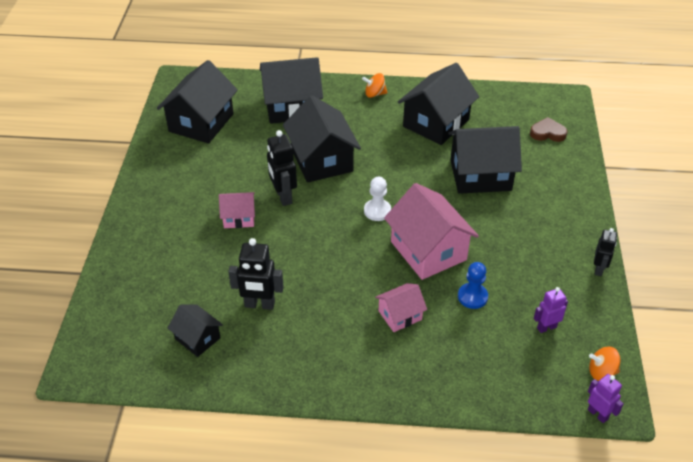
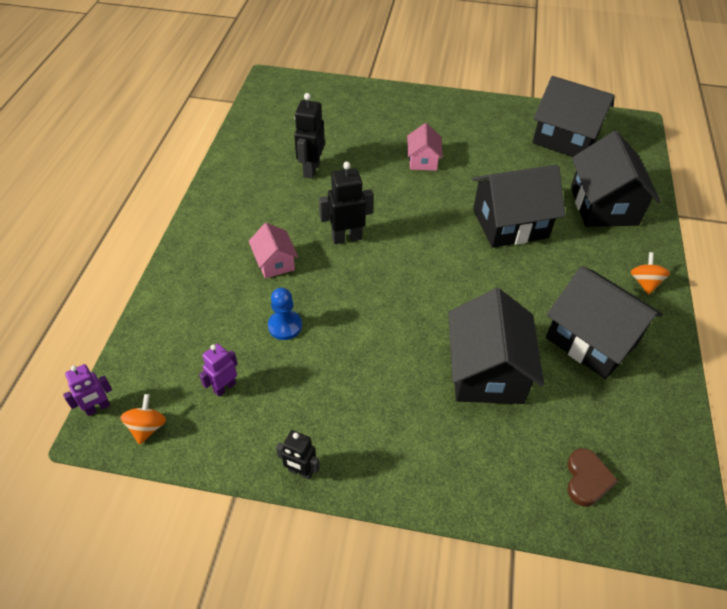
camera: 95 degrees right, 5 degrees up
(197, 338) = (283, 134): black house -> none
(283, 196) = (451, 191): black robot -> black robot (346, 238)
(377, 211) = (425, 261): white pawn -> none
(428, 251) = (359, 297): pink house -> none
(546, 327) = (224, 387): purple robot -> purple robot turned 120 degrees counterclockwise

